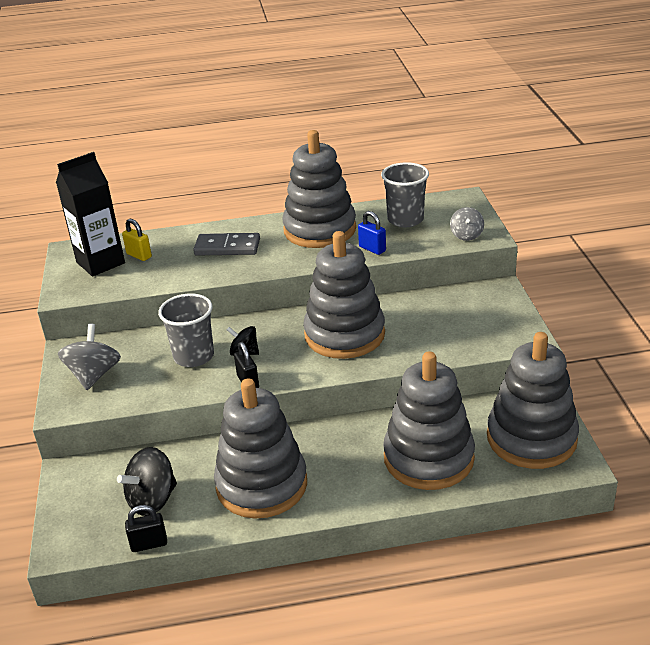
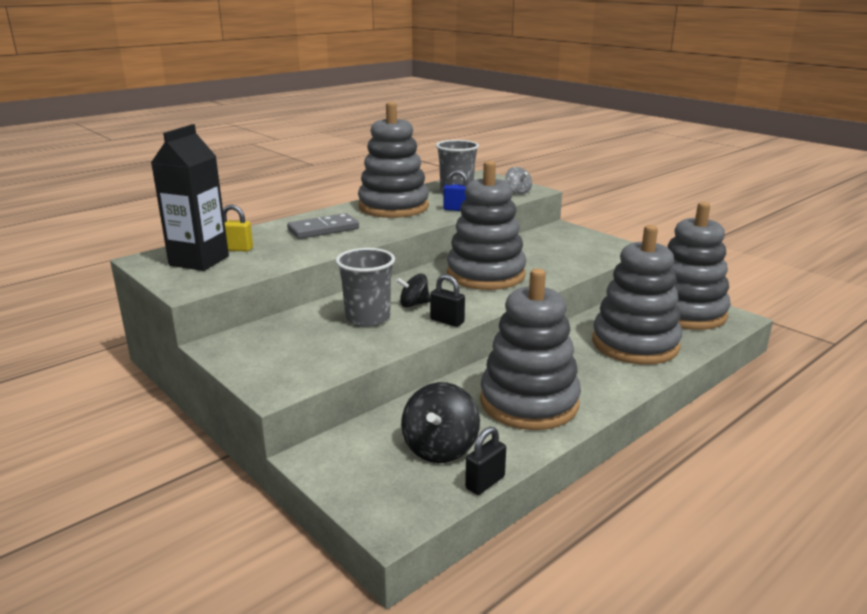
camera: 35 degrees left, 10 degrees down
(94, 375) = (277, 356): grey spinning top -> none

